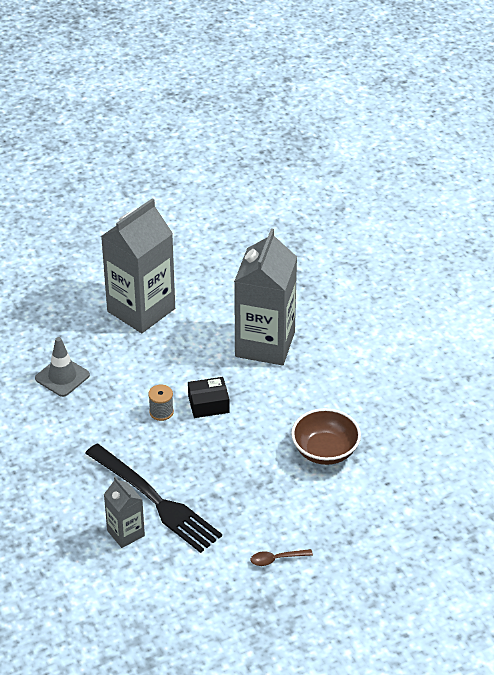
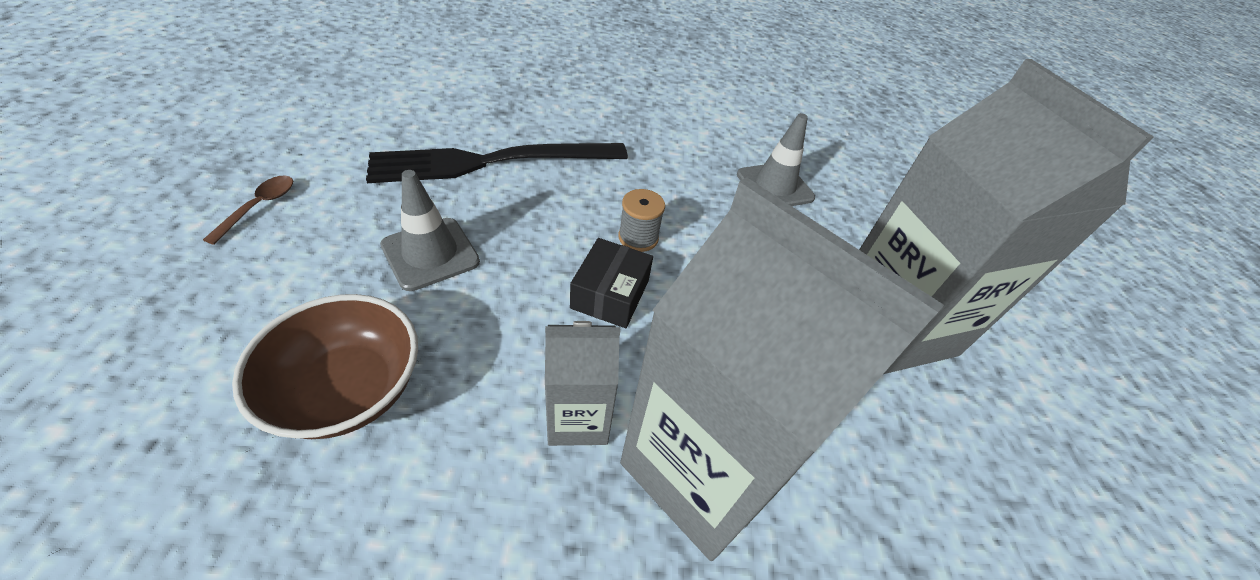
camera: 115 degrees right, 5 degrees up
(125, 533) = (474, 123): grey carton -> grey carton (578, 418)
(243, 476) = (430, 253): none -> grey traffic cone

